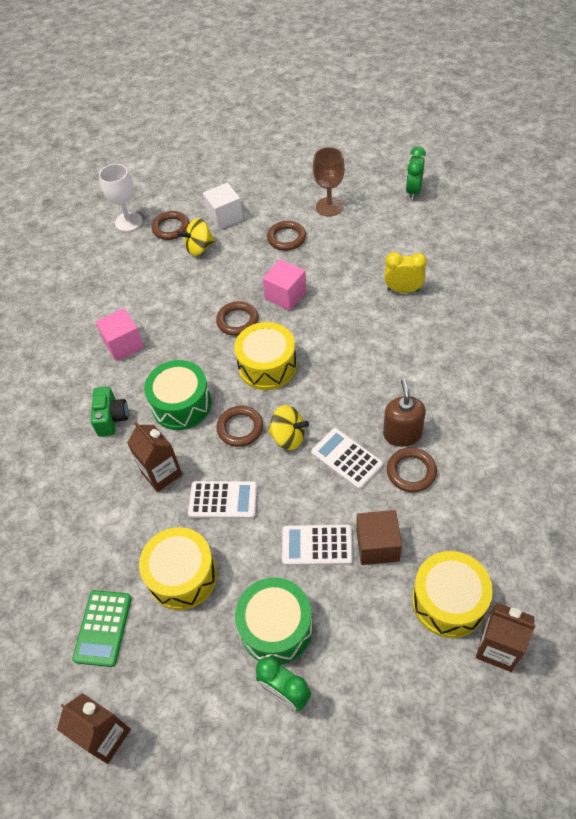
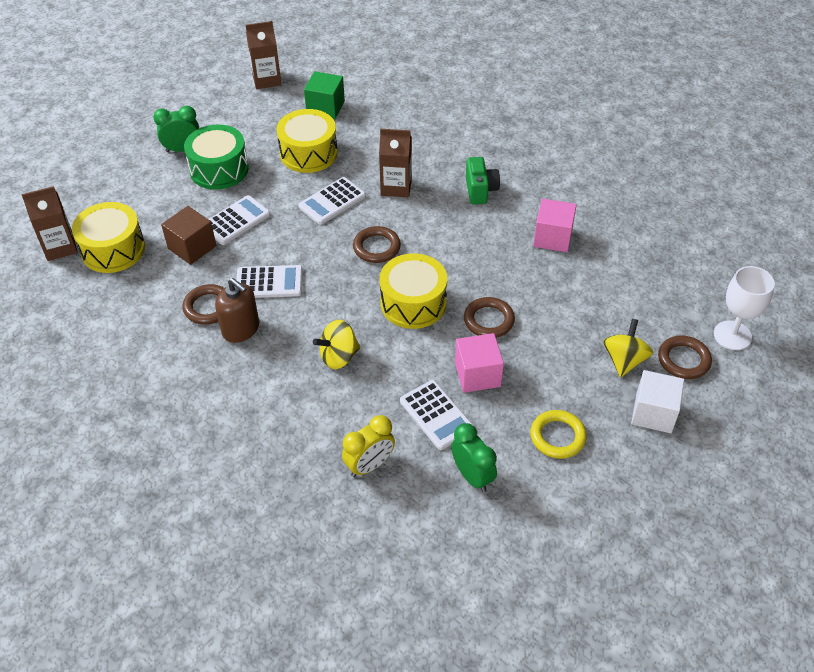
camera: 130 degrees right, 5 degrees down
(103, 628) = (325, 107): green calculator -> green cube
(112, 418) = (480, 190): green camera -> green camera turned 135 degrees counterclockwise
(181, 404) = (443, 232): green drum -> none
(286, 238) = (557, 437): brown ring -> yellow ring
(288, 437) = (332, 266): yellow spinning top -> yellow spinning top (339, 356)
(329, 207) = (565, 515): brown goblet -> none
(336, 290) = (436, 415): none -> white calculator
(413, 191) = (496, 621): green clock -> green clock (472, 476)

